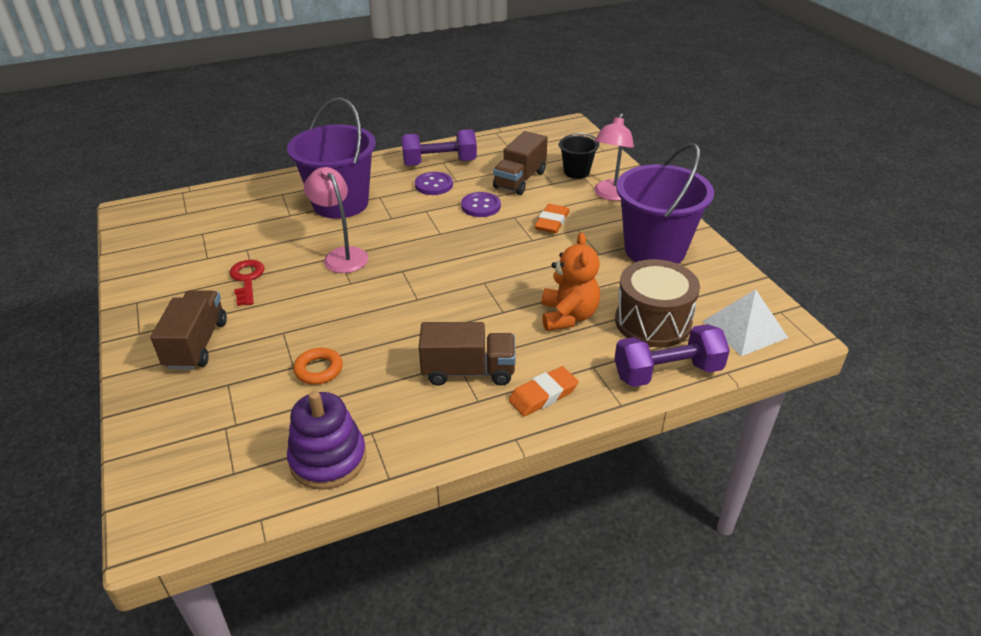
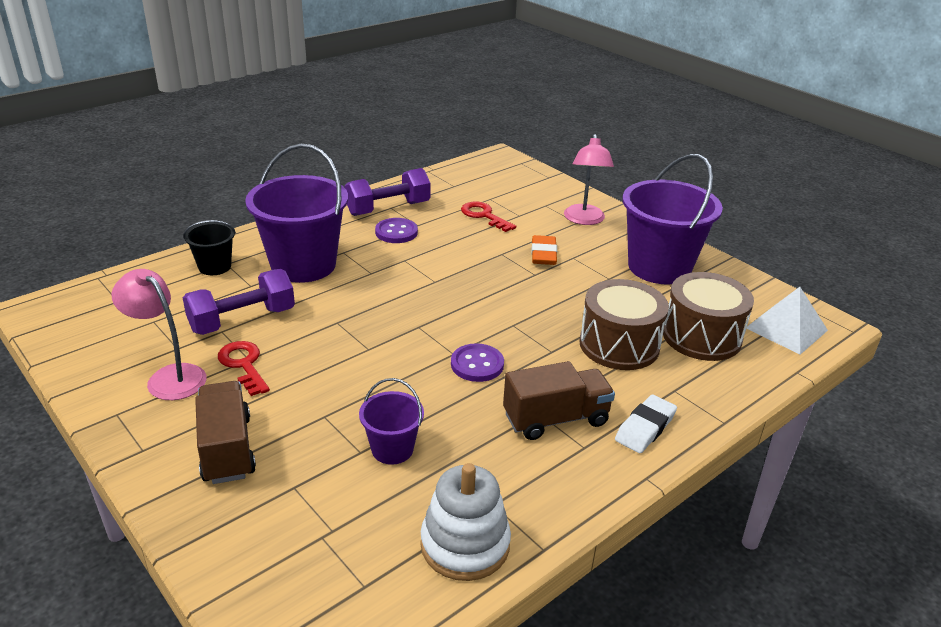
camera: 20 degrees left, 5 degrees down
(318, 370) = (392, 449): orange ring -> purple bucket
(328, 459) = (465, 544): purple stacking toy -> white stacking toy
(342, 255) = (340, 321): pink lamp -> pink lamp (169, 377)
(480, 206) = (460, 247): purple button -> purple button (477, 364)
(520, 180) = (484, 216): brown truck -> red key
(543, 395) = (645, 428): orange eraser -> white eraser
(568, 316) = (619, 345): orange teddy bear -> brown drum
(576, 172) = (536, 201): black bucket -> black bucket (215, 267)
(667, 372) = (746, 382): purple dumbbell -> purple dumbbell (242, 320)

